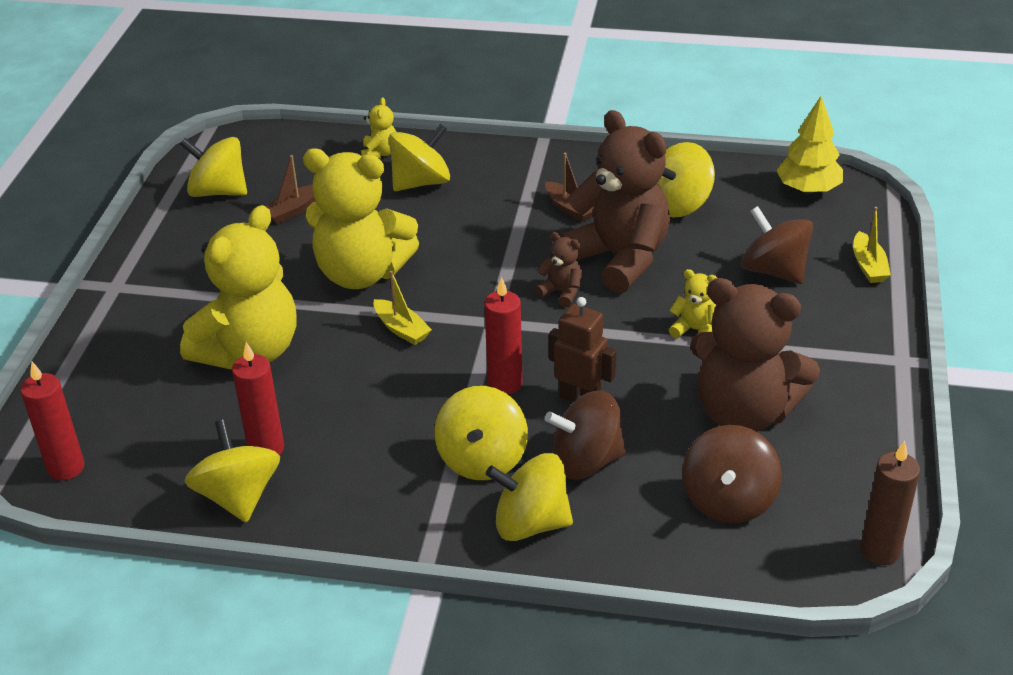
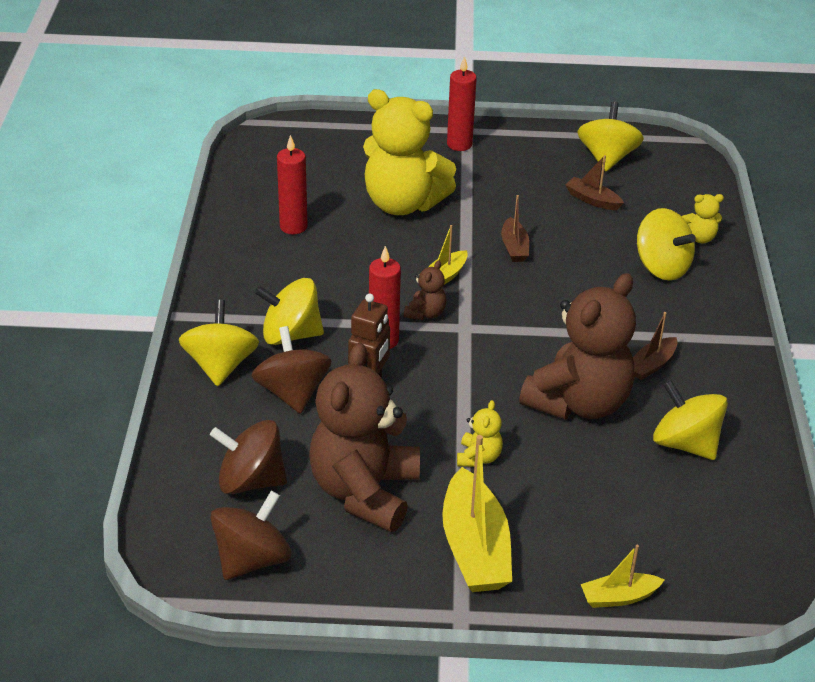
camera: 80 degrees right, 0 degrees up
(66, 468) = (267, 145): red candle -> red candle (459, 144)
(238, 496) = (243, 221): yellow spinning top -> none
(361, 273) = (514, 247): yellow teddy bear -> brown boat
(561, 292) = (516, 366): brown teddy bear -> brown teddy bear (425, 313)
(774, 270) = (589, 517): brown spinning top -> brown spinning top (252, 559)
(808, 189) = (752, 550): yellow tree -> none
(817, 343) = (475, 548): none -> yellow boat
(880, 550) = (192, 580): brown candle -> none

